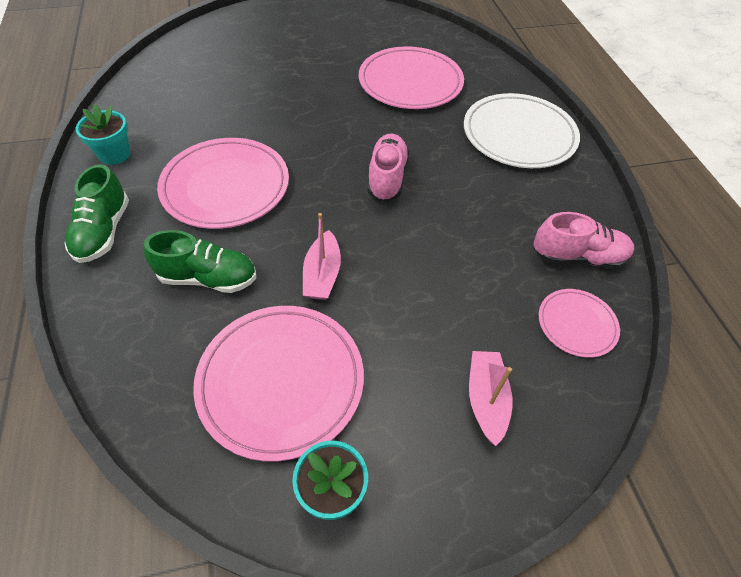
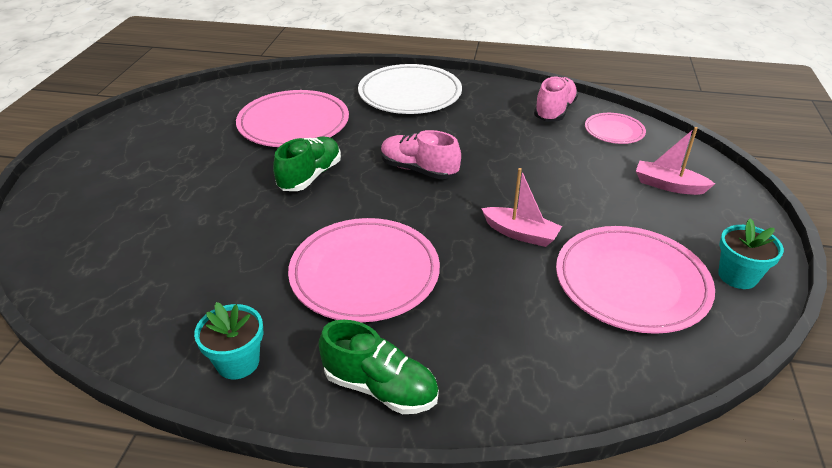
camera: 65 degrees left, 15 degrees down
(208, 278) = (494, 308): green shoe -> green shoe (310, 176)

